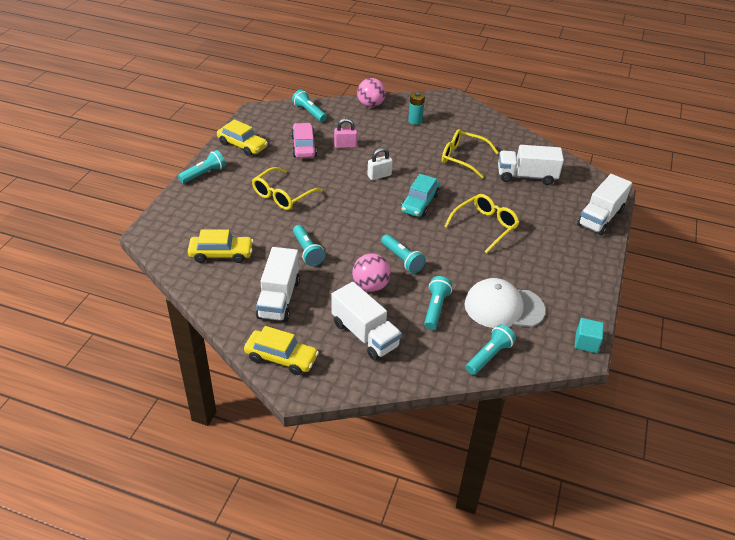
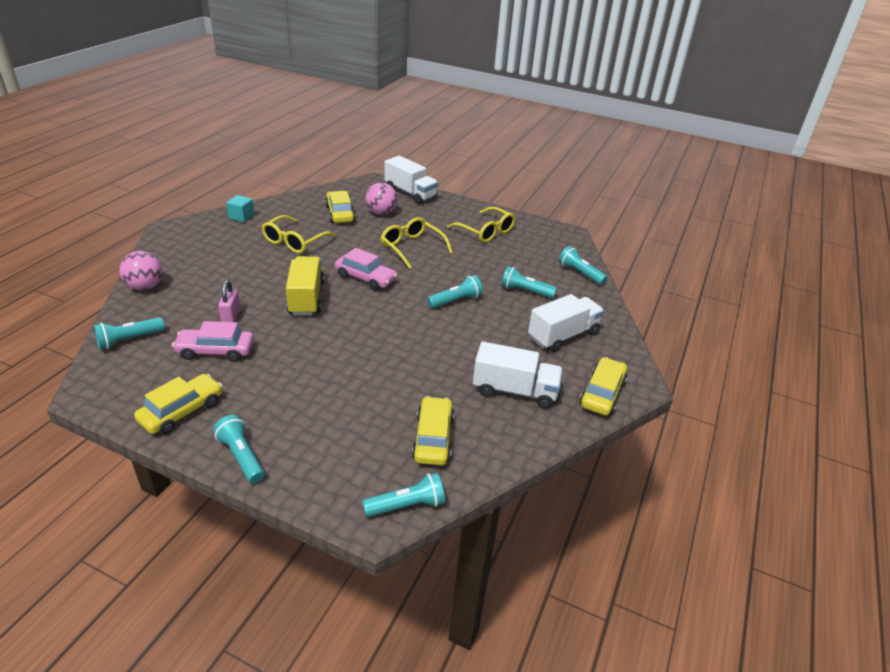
camera: 85 degrees left, 5 degrees down
(282, 195) = (322, 377): yellow glasses -> yellow glasses (485, 231)
(307, 251) = (436, 363): turquoise flashlight -> turquoise flashlight (407, 505)
(370, 286) = (494, 325): pink ball -> pink ball (381, 213)
(379, 176) = (306, 298): white padlock -> yellow truck
(415, 121) = (203, 260): turquoise battery -> none
(419, 203) = (365, 278): turquoise car -> pink car
(503, 307) = (522, 257): white cap -> none
(526, 176) = (340, 214): white truck -> yellow car
(586, 343) = (559, 229): turquoise cube -> turquoise cube (241, 217)

